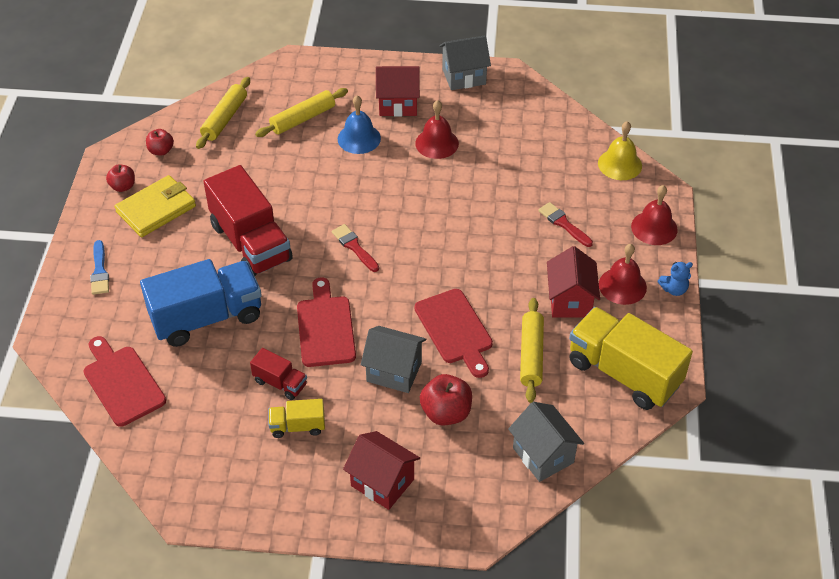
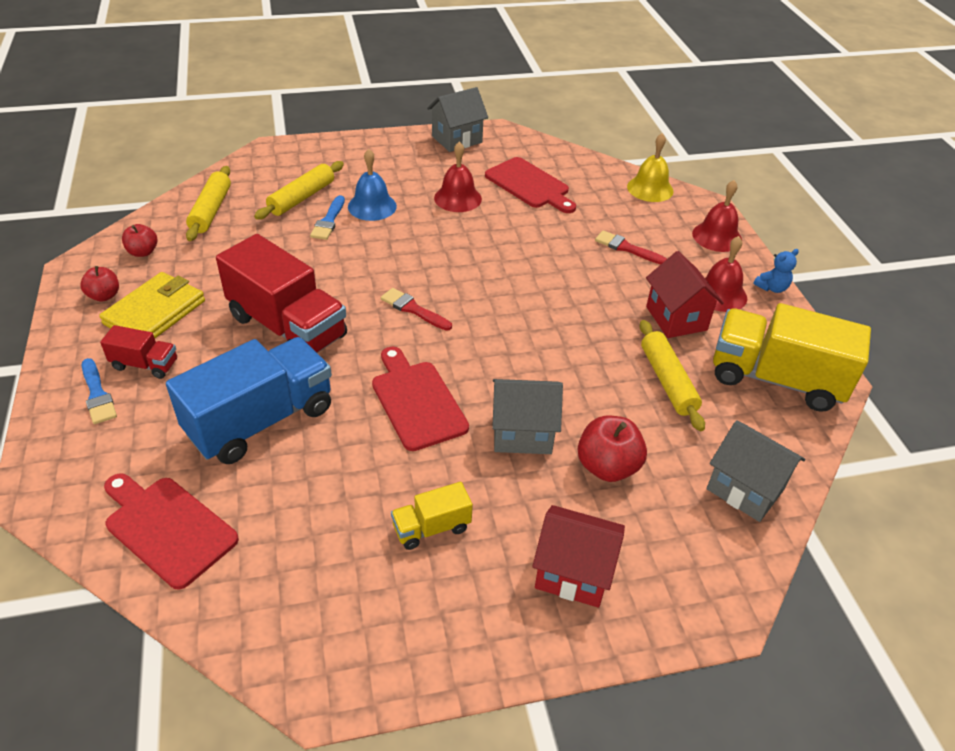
camera: 20 degrees left, 5 degrees down
(280, 383) = (386, 478): red truck -> red truck (145, 365)
(317, 147) = (328, 221): none -> blue brush
(398, 104) = (400, 171): red house -> none
(455, 330) = (570, 372): red cutting board -> red cutting board (529, 185)

